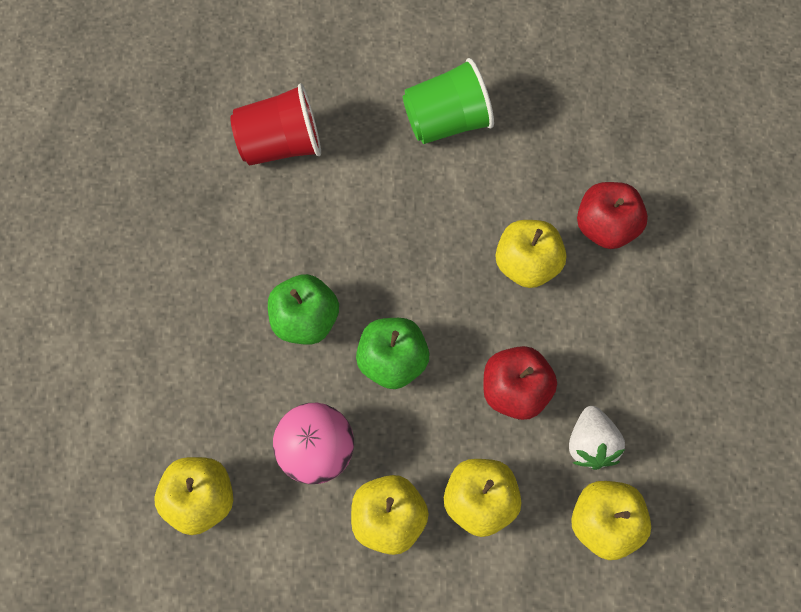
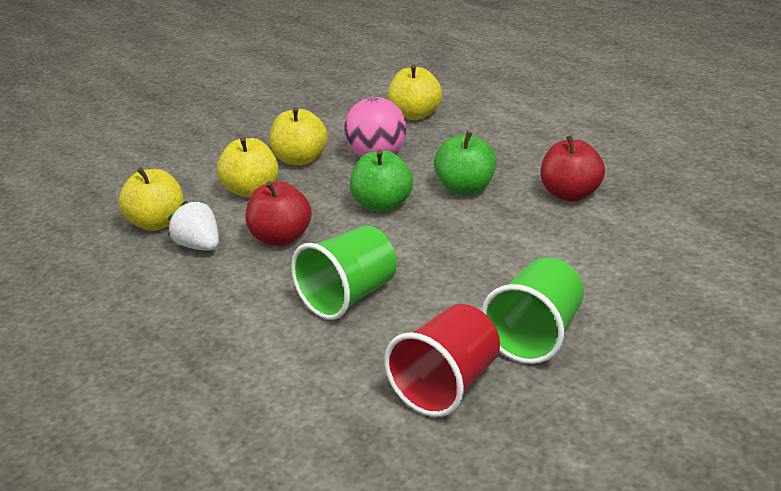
camera: 140 degrees right, 35 degrees down
(281, 145) = (631, 243): red cup -> red cup (447, 386)
(526, 265) = (349, 296): yellow apple -> green cup
(605, 228) = (308, 356): red apple -> red apple (570, 194)

